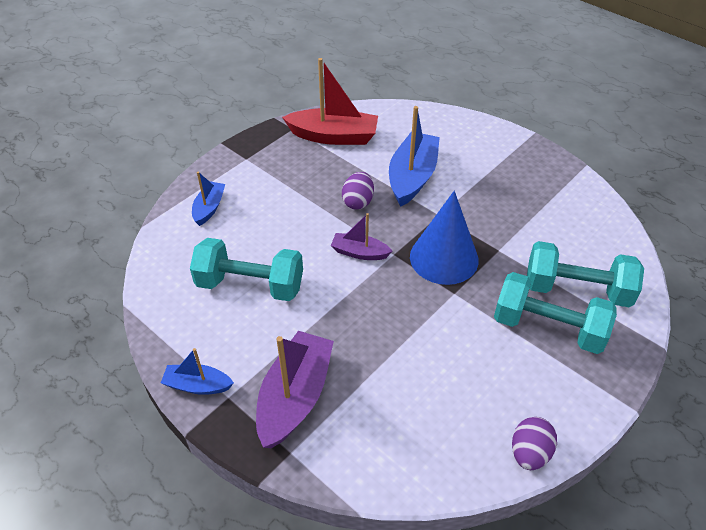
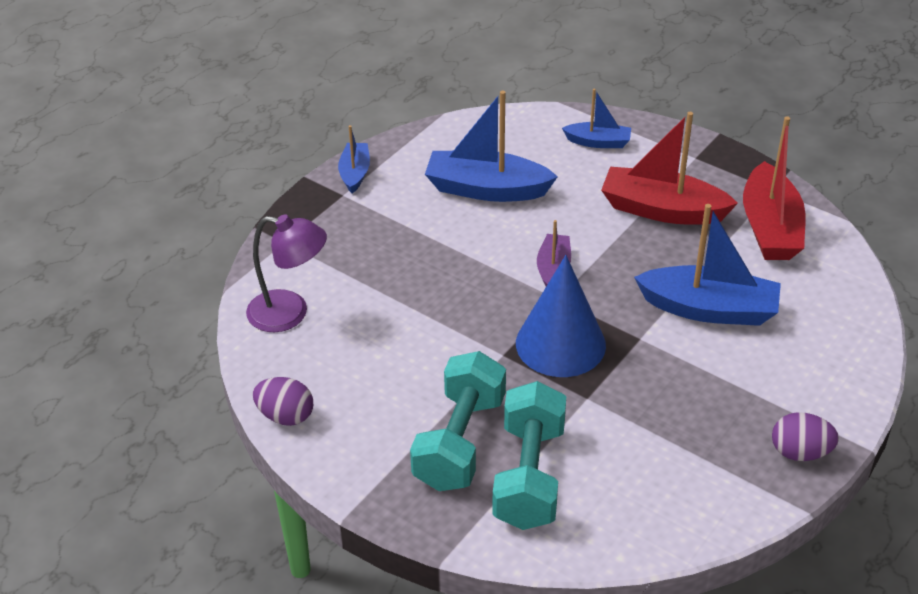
camera: 85 degrees right, 5 degrees down
(250, 285) = (486, 189): turquoise dumbbell -> blue boat
(295, 397) = (346, 238): purple boat -> none
(303, 184) = (662, 210): none -> red boat
(358, 202) = (643, 260): purple egg -> purple egg (800, 452)
(397, 448) = (290, 313): none -> purple lamp

